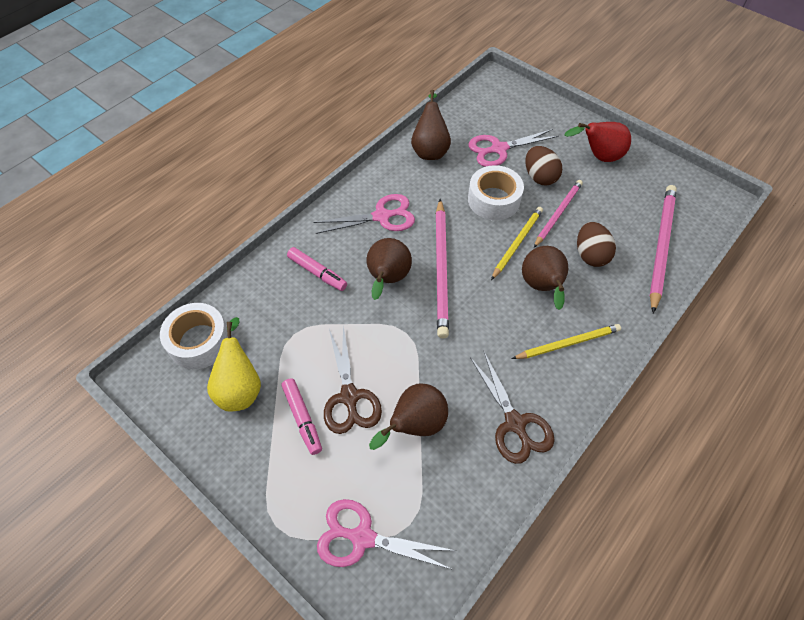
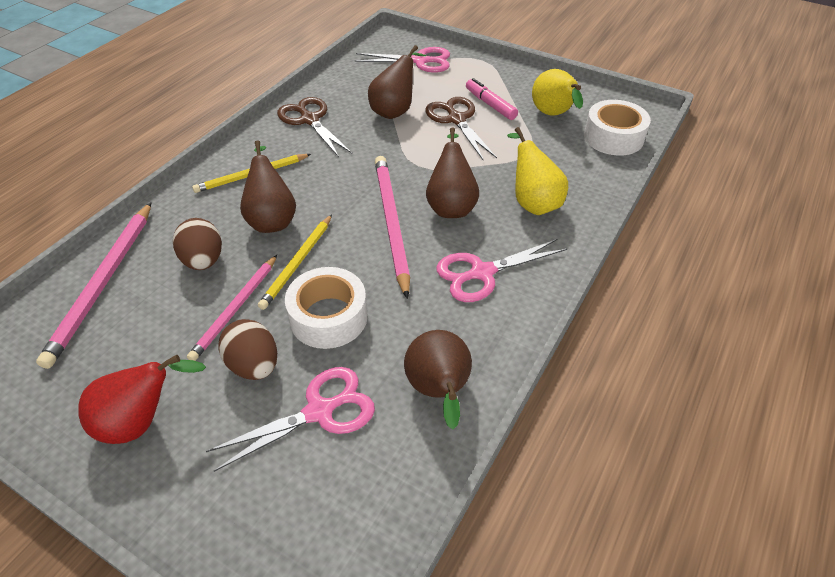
camera: 170 degrees right, 10 degrees down
(317, 273) = (533, 202): pink marker -> yellow pear

